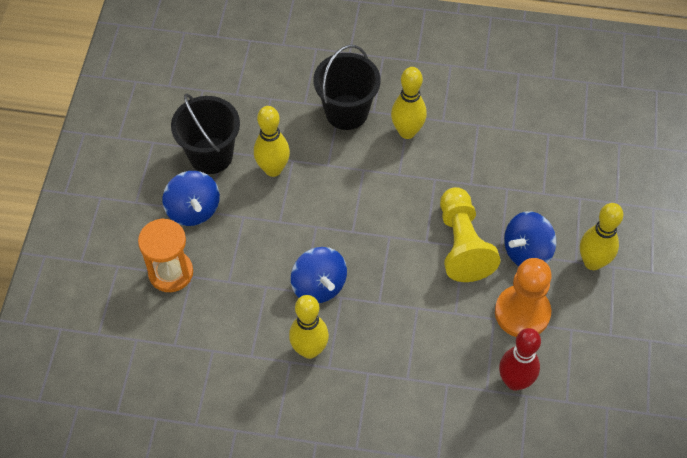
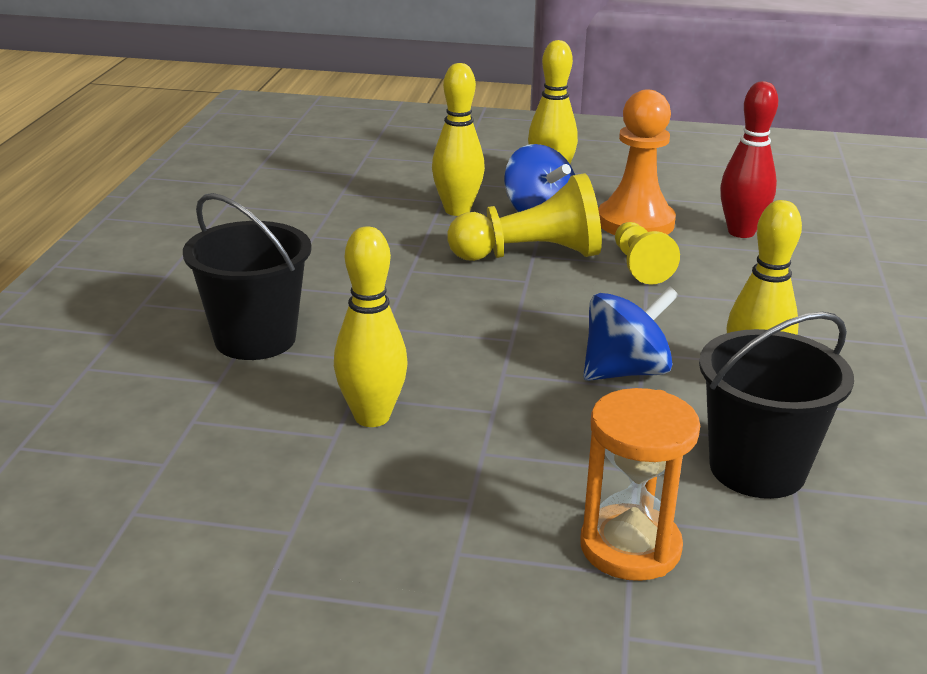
camera: 90 degrees left, 30 degrees down
(193, 210) = (466, 518): blue spinning top -> none
(211, 155) = (323, 496): black bucket -> black bucket (757, 469)
(407, 132) = (313, 287): yellow bowling pin -> yellow bowling pin (457, 210)
(451, 308) = (640, 266): none -> yellow pawn

